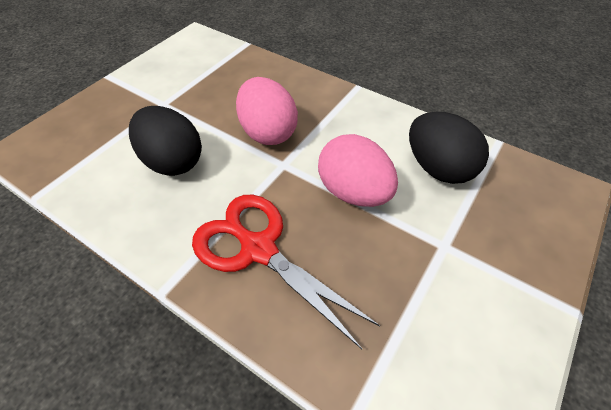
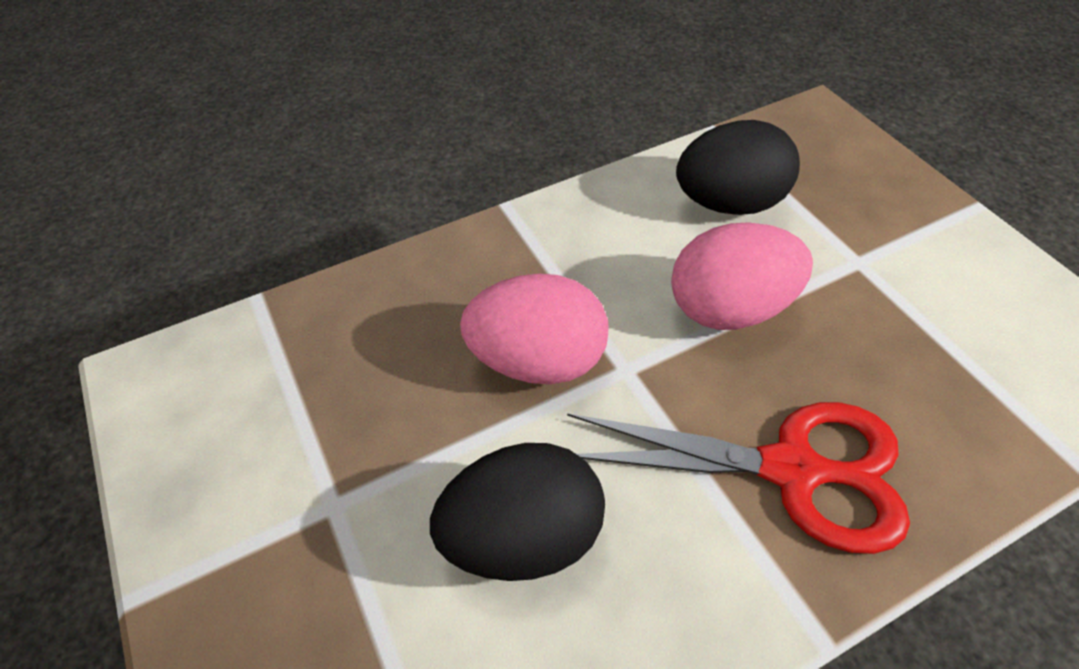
camera: 60 degrees left, 0 degrees up
(259, 249) = (791, 469): red scissors -> red scissors turned 150 degrees counterclockwise

